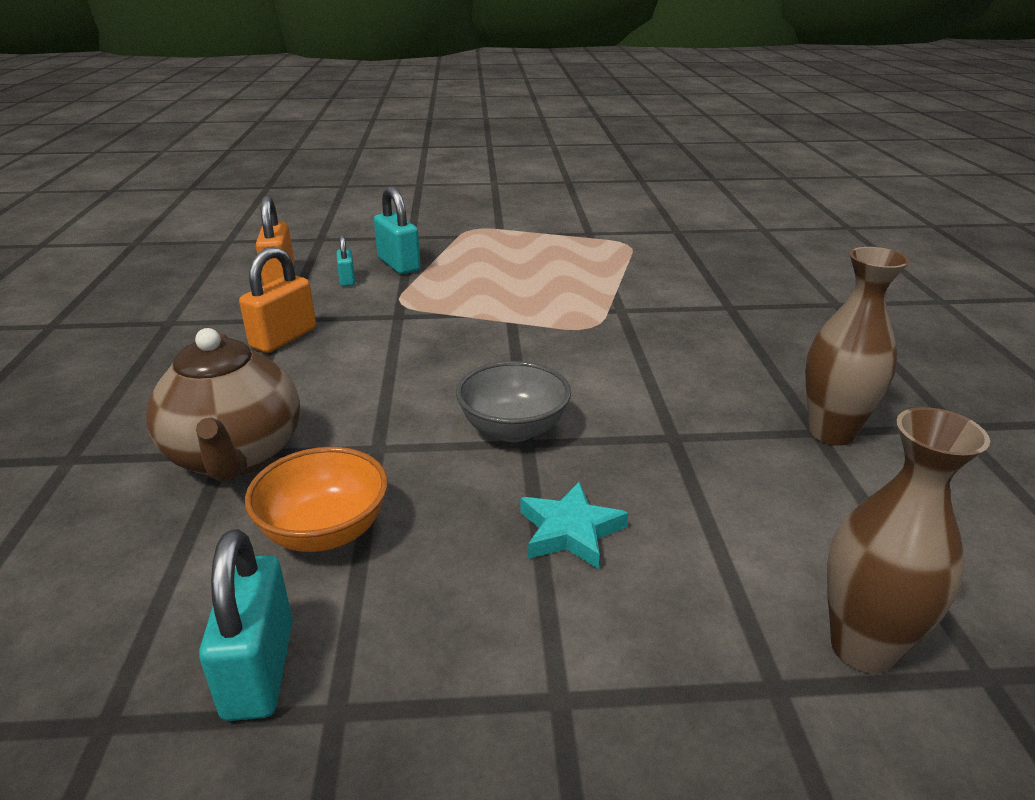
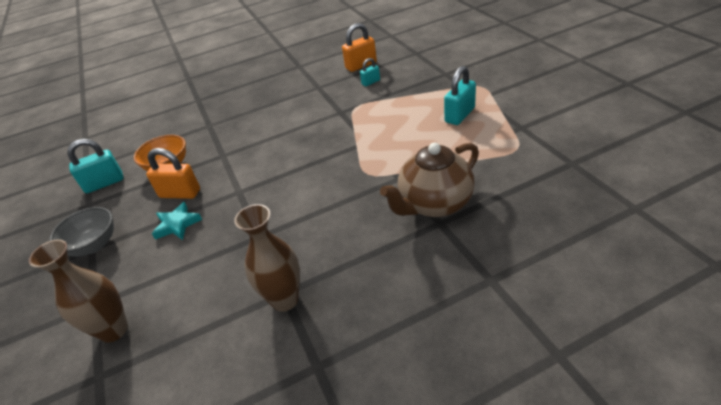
camera: 75 degrees right, 10 degrees up
(236, 456) = (207, 128): brown teapot -> brown teapot (434, 204)
(283, 338) = (300, 95): orange padlock -> orange padlock (180, 193)
(398, 264) = (402, 86): turquoise padlock -> turquoise padlock (459, 115)
(513, 429) = (248, 184): grey bowl -> grey bowl (94, 245)

